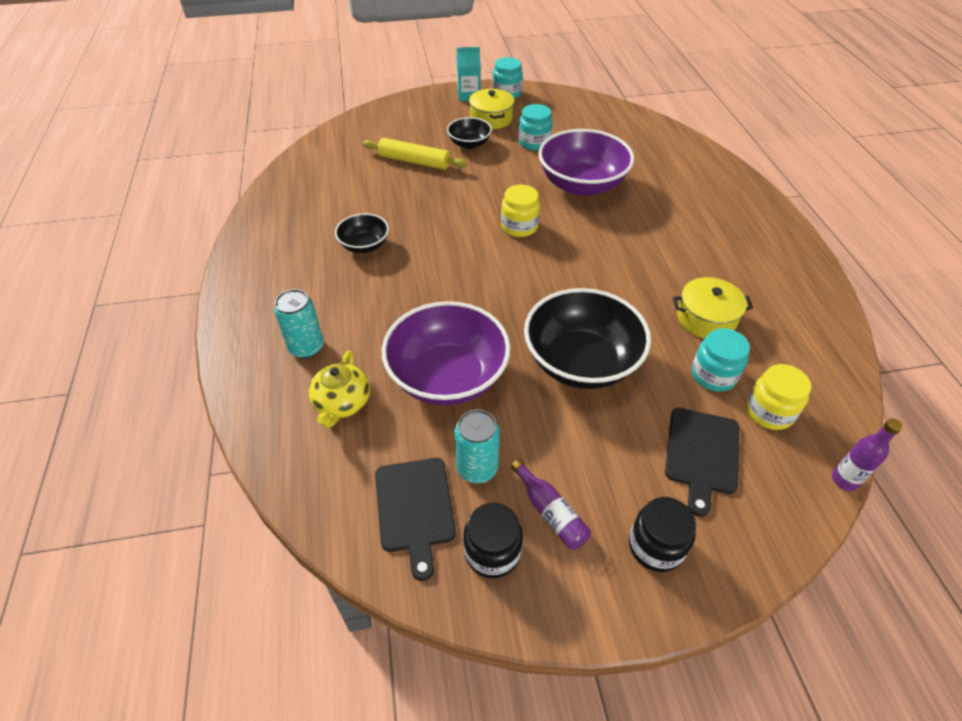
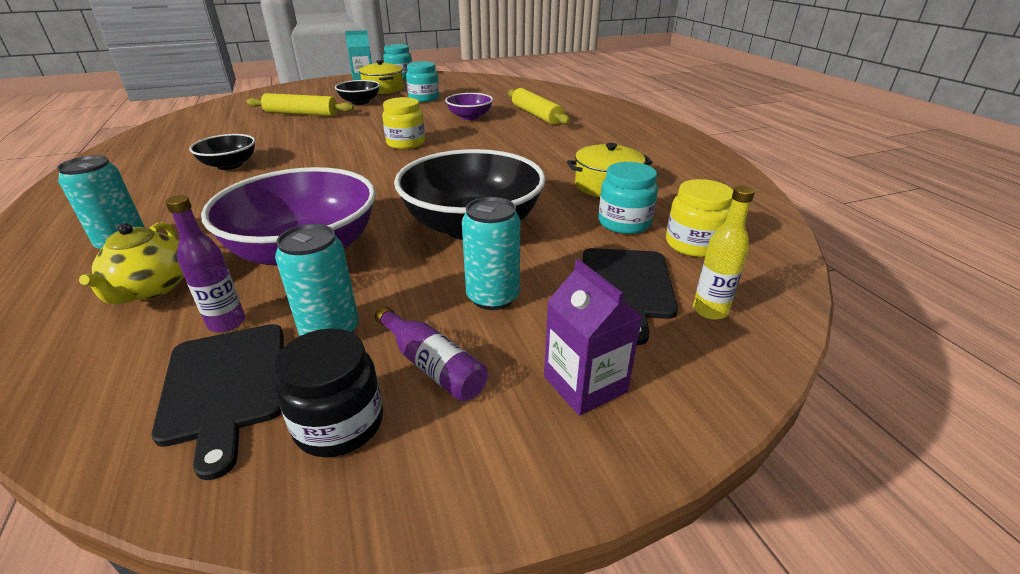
camera: 10 degrees left, 15 degrees down
(581, 184) = (470, 117): purple bowl -> purple bowl, size x0.52
(595, 450) = (492, 297): none -> turquoise can
(650, 187) = (536, 115): none -> yellow rolling pin
(656, 546) = (585, 384): black jar -> purple carton
(763, 490) = (710, 310): none -> yellow bottle
(844, 480) = (800, 291): purple bottle -> purple bottle (227, 323)

